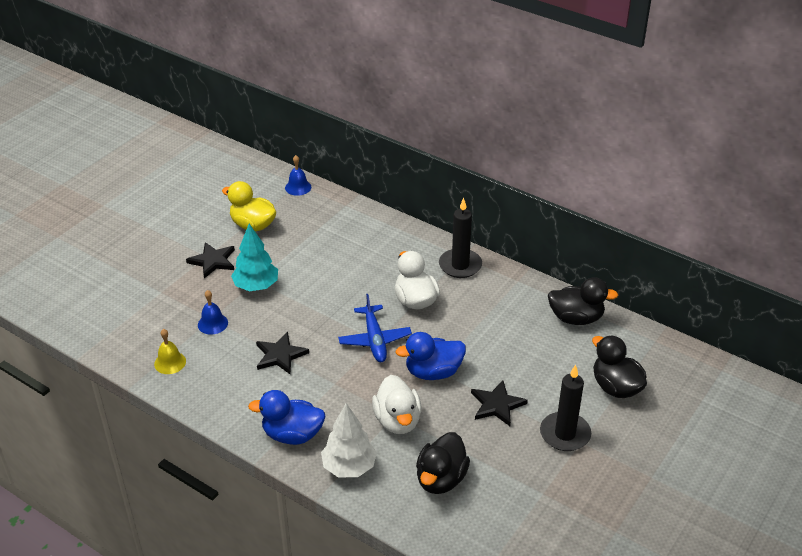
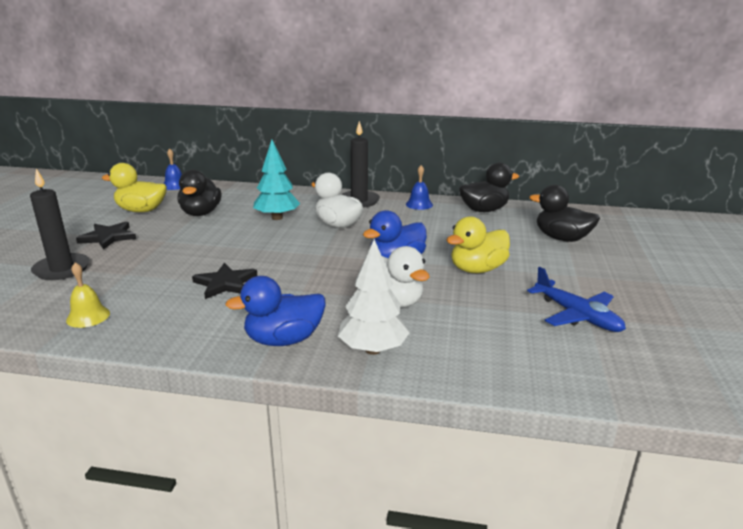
camera: 25 degrees left, 15 degrees down
(212, 323) = (130, 277): blue bell -> blue bell (419, 204)
(256, 286) = (167, 244): turquoise tree -> turquoise tree (277, 218)
(374, 339) = (319, 254): blue plane -> blue plane (576, 315)
(441, 479) = (481, 333): black duck -> black duck (201, 213)
(497, 405) = (477, 269): black star -> yellow duck
(565, 434) = (557, 274): black candle -> black candle (62, 269)

